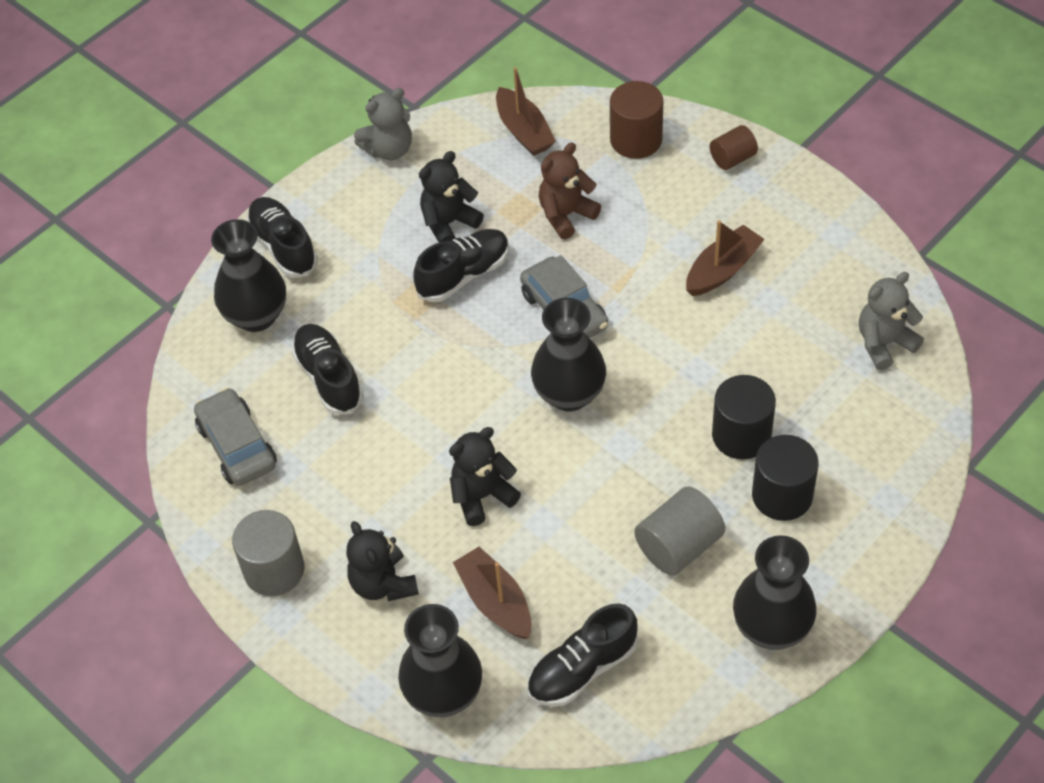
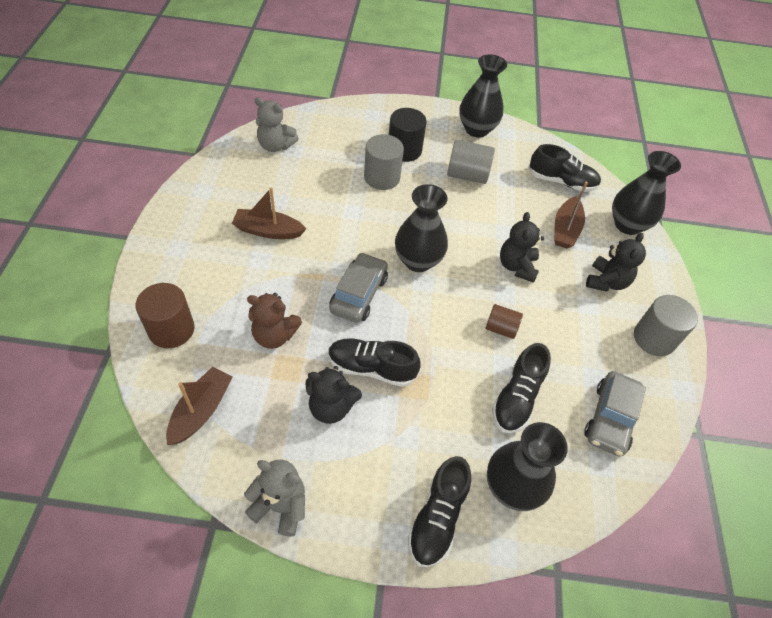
camera: 135 degrees left, 0 degrees up
(482, 496) = (517, 266): black teddy bear -> black teddy bear turned 75 degrees clockwise
(732, 158) = (161, 265): brown cylinder -> brown cylinder (500, 328)
(741, 435) = (382, 177): black cylinder -> grey cylinder

